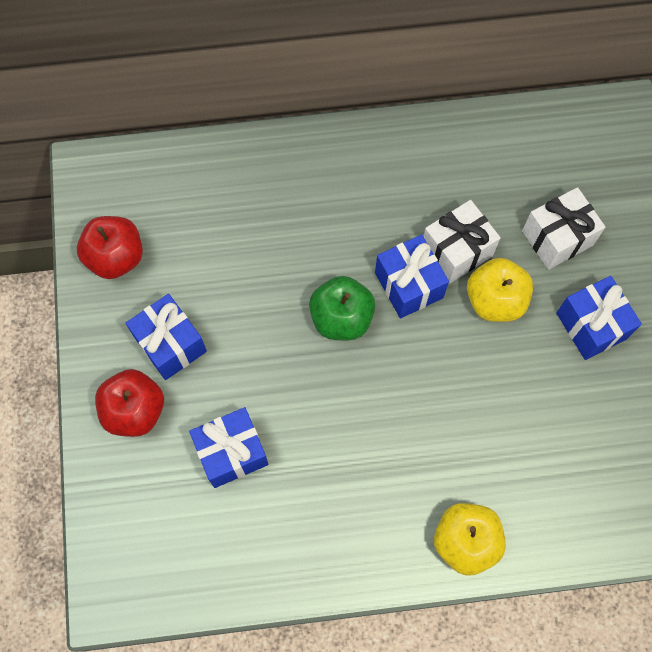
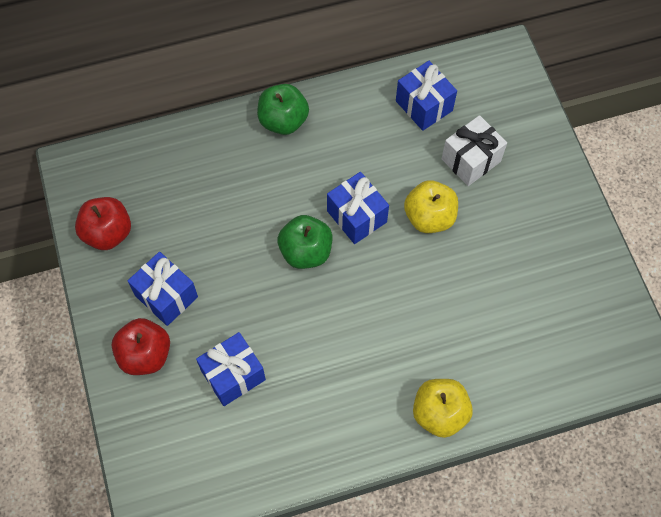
camera: 10 degrees left, 5 degrees down
(342, 154) = (283, 121): none -> green apple
(456, 251) = (391, 183): white gift -> none
(591, 326) = (511, 225): blue gift -> blue gift (424, 106)

